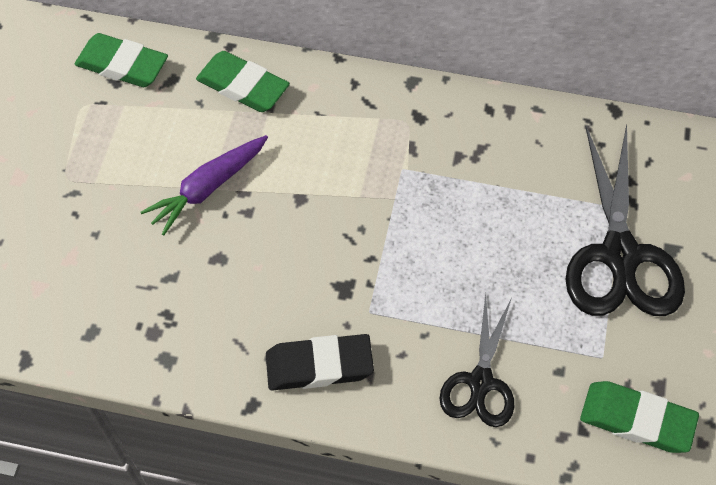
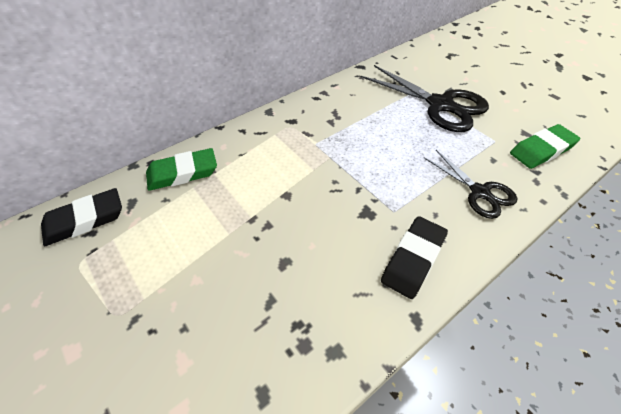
camera: 50 degrees left, 10 degrees down
(122, 65) = (85, 220): green eraser -> black eraser
(208, 188) = (228, 234): purple carrot -> none

